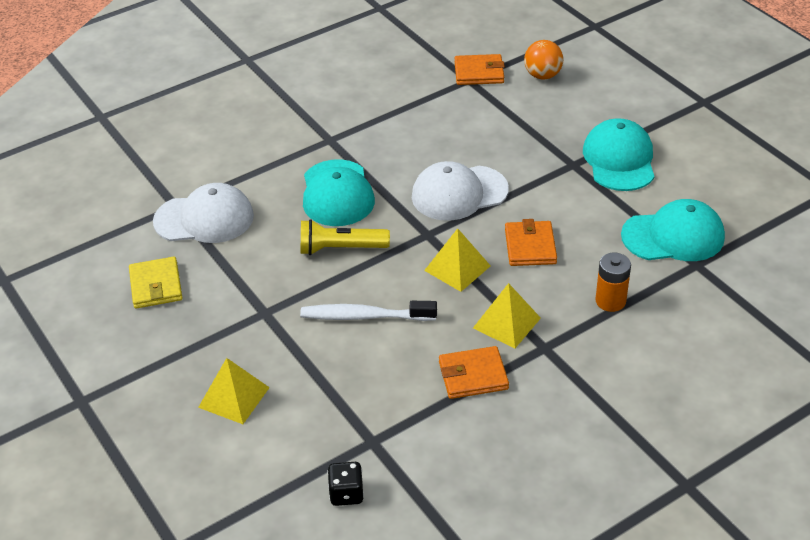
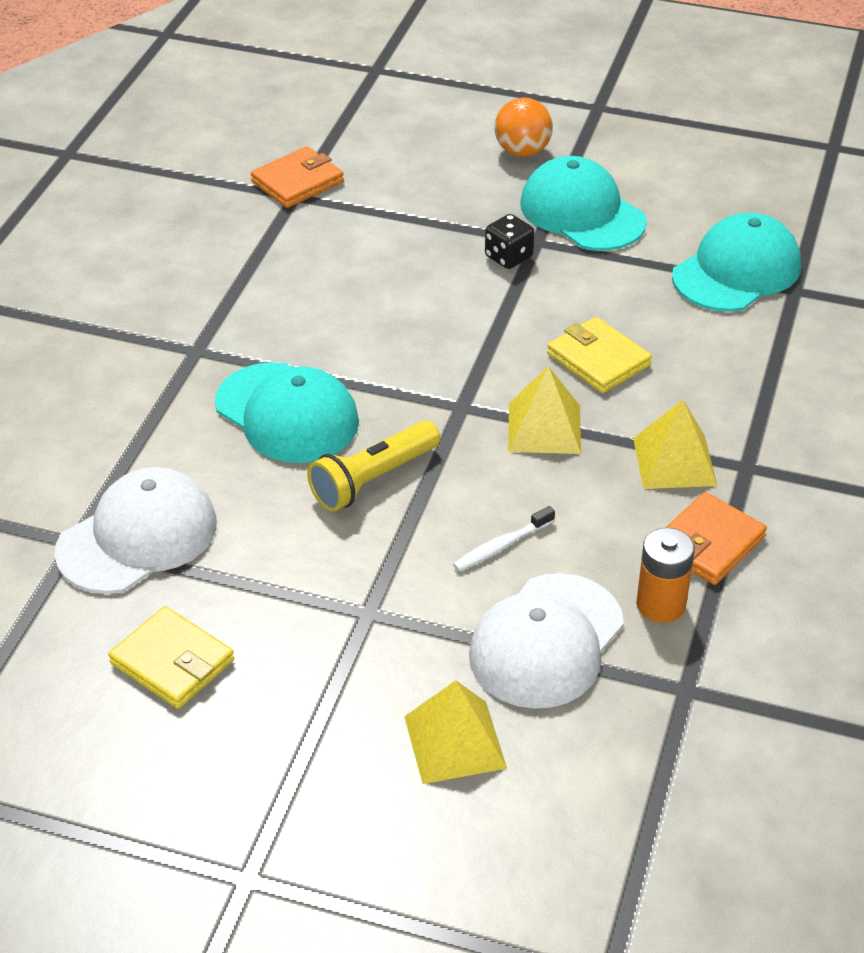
camera: 40 degrees left, 0 degrees up
(346, 493) = (730, 770): black dice -> black dice (508, 257)
(364, 316) = (501, 546): white toothbrush -> white toothbrush, size x0.57
(459, 193) = (442, 338): white cap -> white cap (546, 641)
(530, 246) = (598, 359): orange wallet -> yellow wallet
(542, 75) = (381, 153): orange ball -> orange ball (522, 152)
(610, 301) = (755, 376): orange battery -> orange battery (661, 605)

